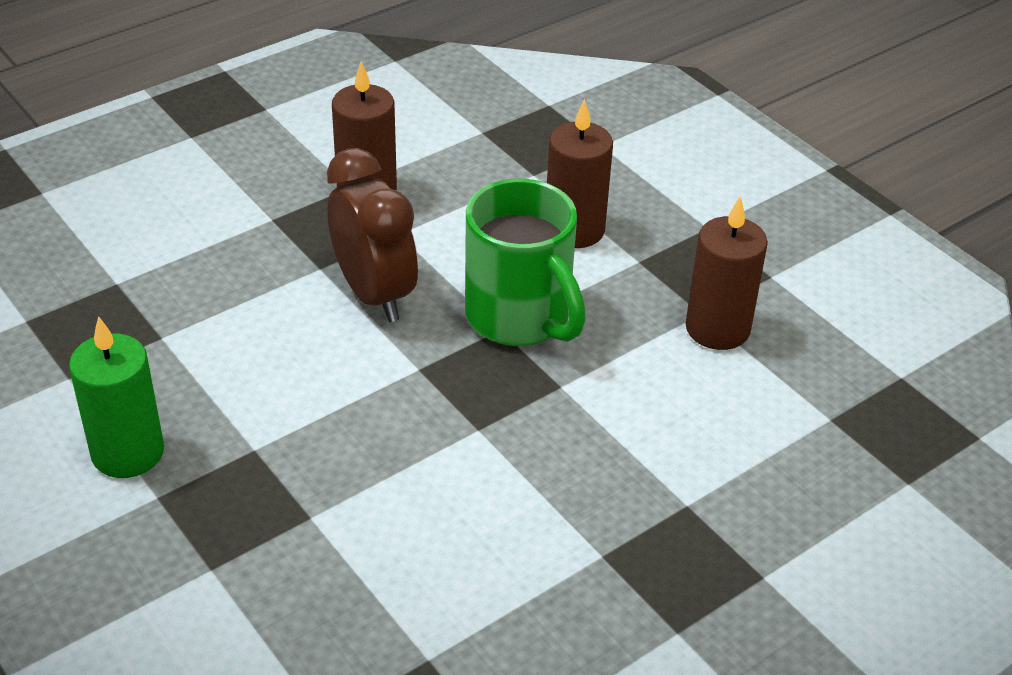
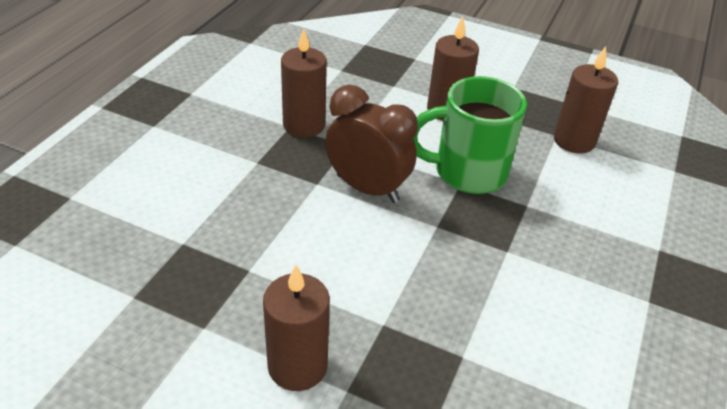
camera: 30 degrees left, 0 degrees up
(128, 452) = (297, 366): green candle -> brown candle
(520, 318) = (466, 172): green mug -> green mug turned 150 degrees clockwise

